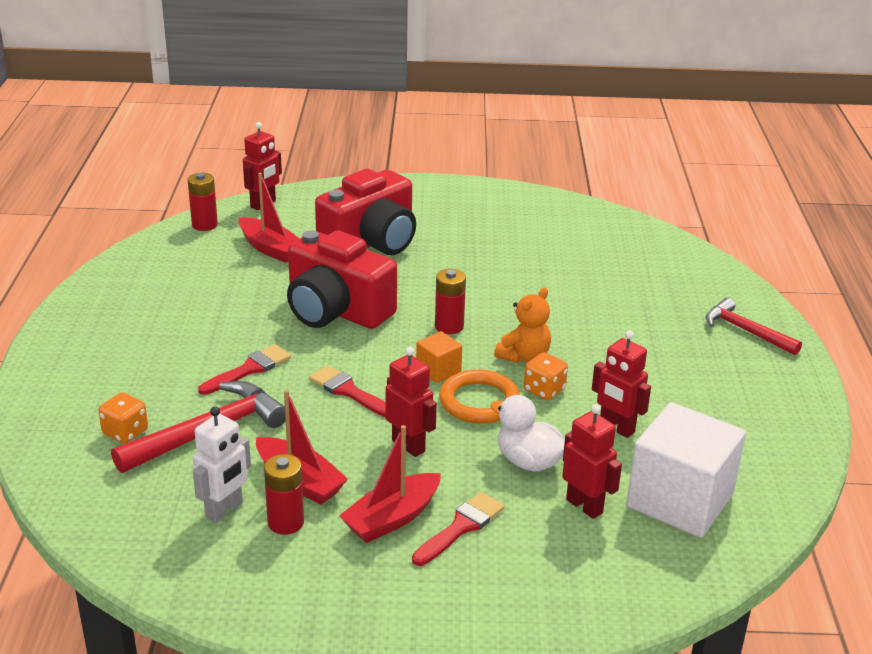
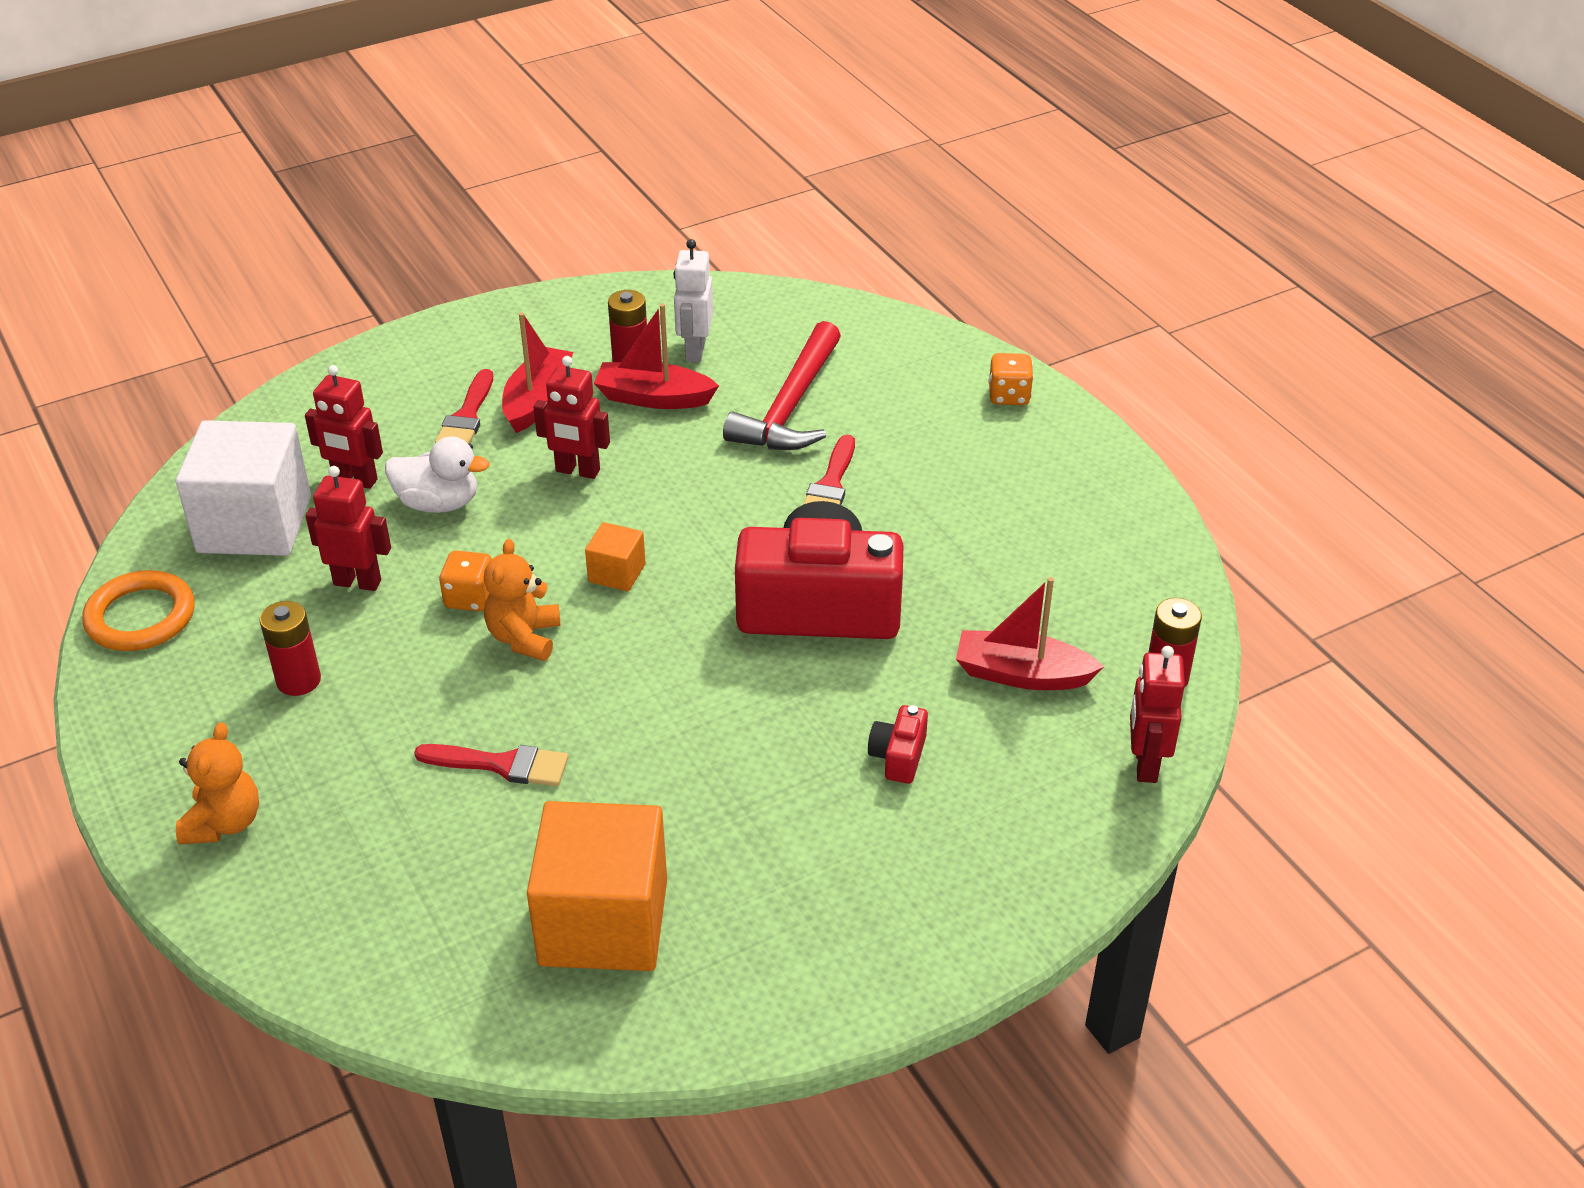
camera: 150 degrees right, 10 degrees up
(125, 432) = (867, 376): orange dice -> orange dice (1009, 396)
(349, 391) = (695, 504): red brush -> red brush (502, 765)
(371, 242) = (898, 756): red camera -> red camera, size x0.40
(449, 326) = (654, 644): red battery -> red battery (298, 680)
(479, 401) = (538, 551): orange ring -> orange ring (141, 617)
(565, 237) = (603, 922): none -> orange cube
(746, 331) = (224, 823): red hammer -> orange teddy bear

